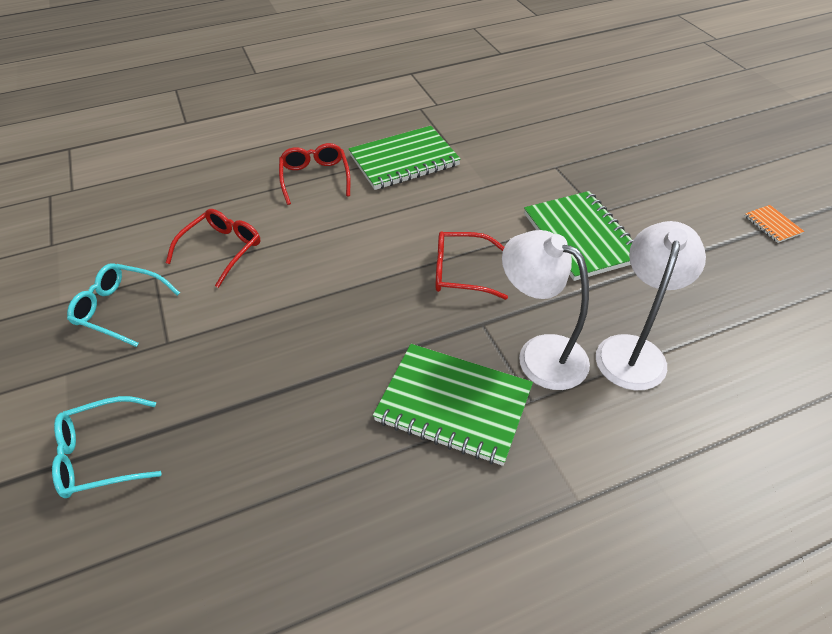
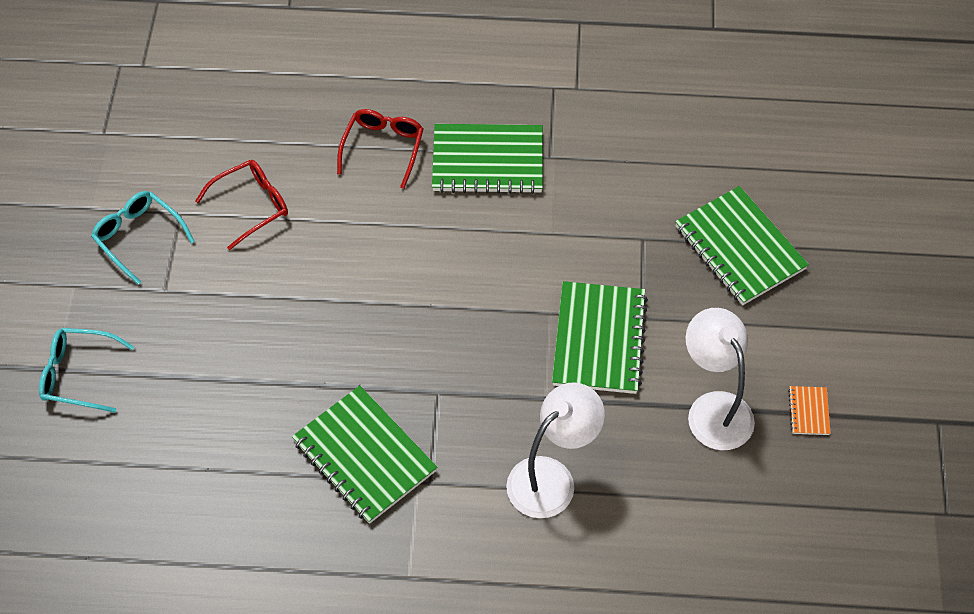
camera: 25 degrees right, 10 degrees up
(461, 272) = (455, 329): red glasses -> none
(540, 354) = (468, 444): white lamp -> white lamp (713, 408)
(626, 150) = (739, 248): none -> green notebook

